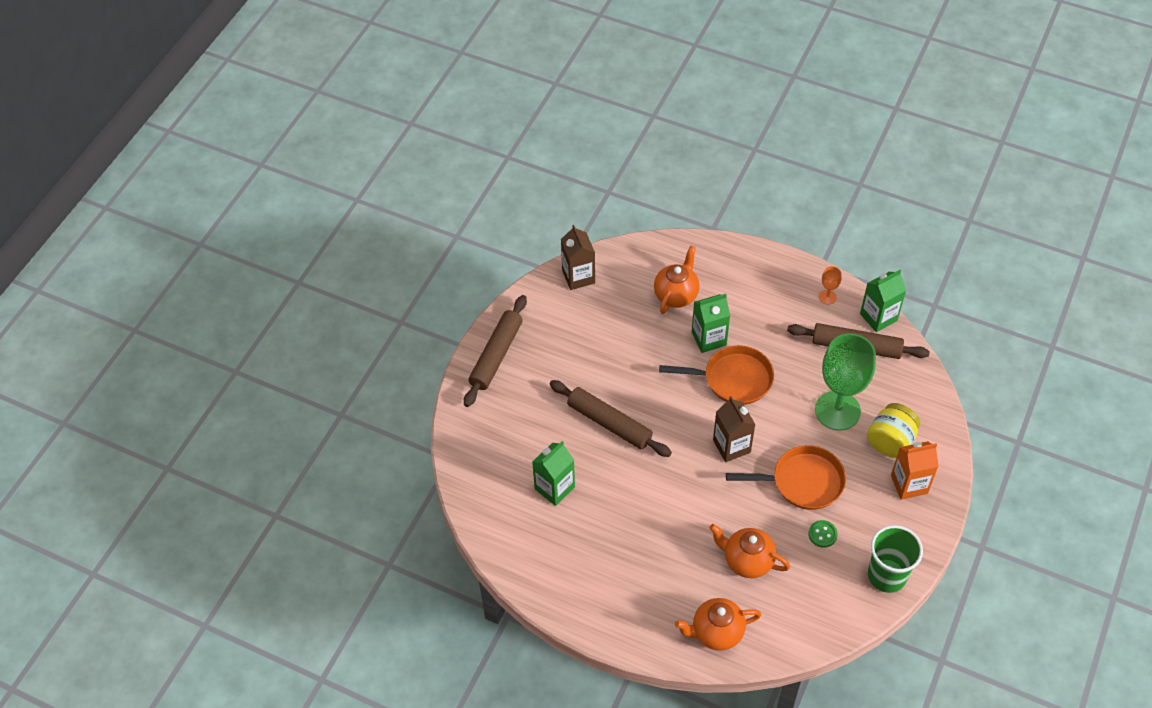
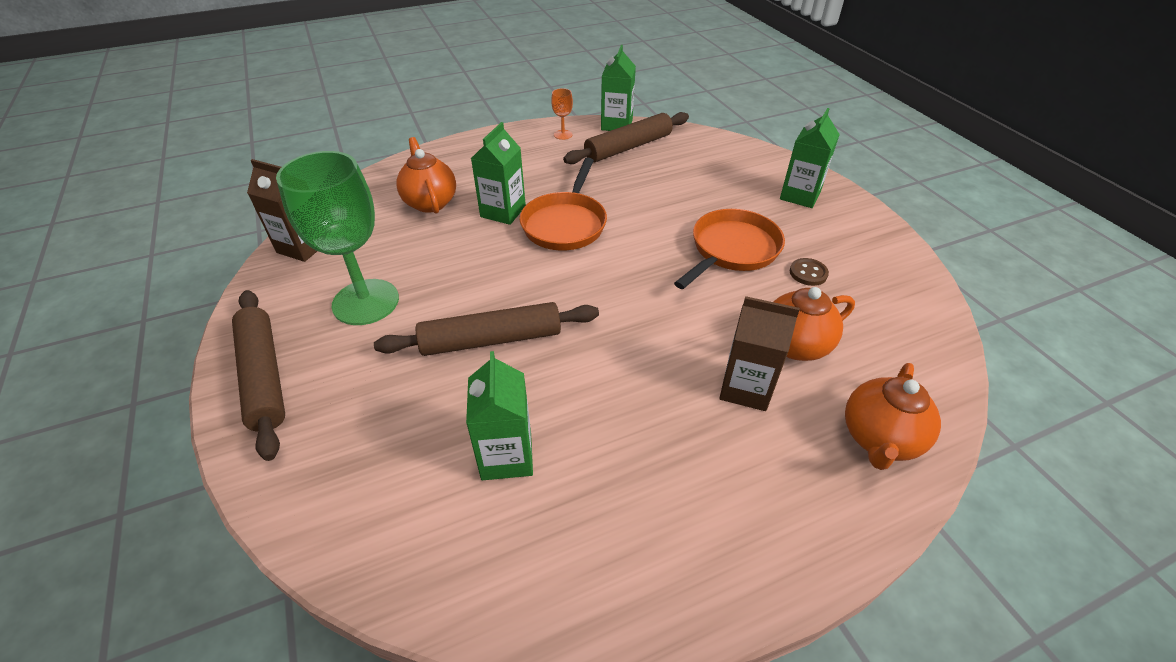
camera: 50 degrees left, 10 degrees down
(731, 446) = (637, 269): brown carton -> brown carton (745, 388)
(733, 379) = (565, 224): orange pan -> orange pan turned 150 degrees clockwise
(822, 534) = (808, 273): green button -> brown button
(837, 411) = (678, 189): green goblet -> green goblet (365, 302)
(887, 575) = (895, 262): green cup -> none
(890, 441) = (743, 181): yellow jar -> none
(909, 484) = (800, 195): orange carton -> green carton

